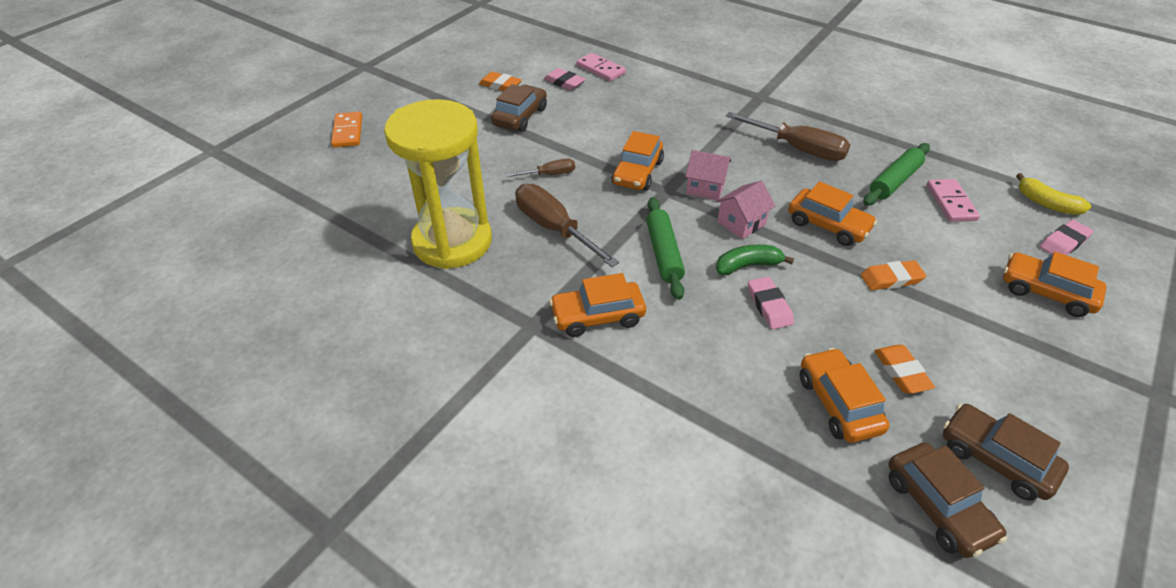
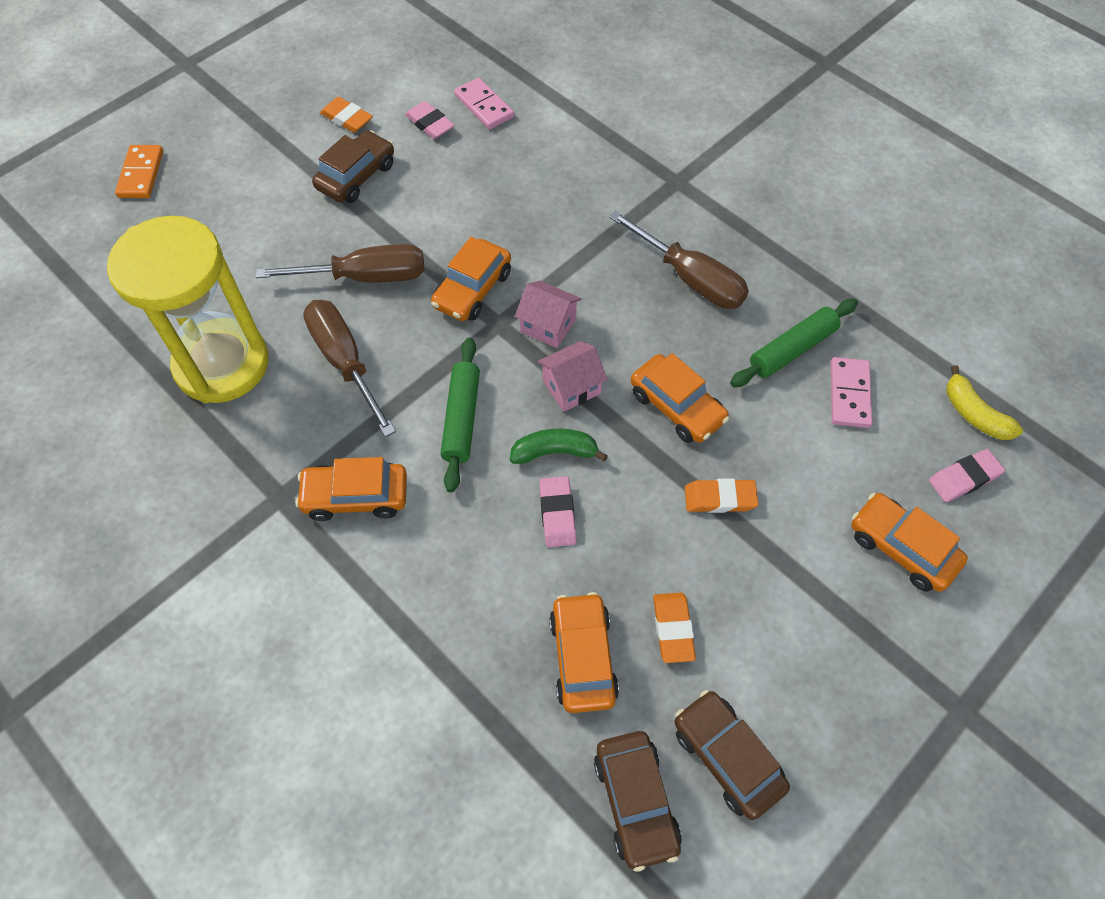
camera: 10 degrees right, 15 degrees up
(549, 174) = (364, 277): brown screwdriver -> brown screwdriver, size x1.91

